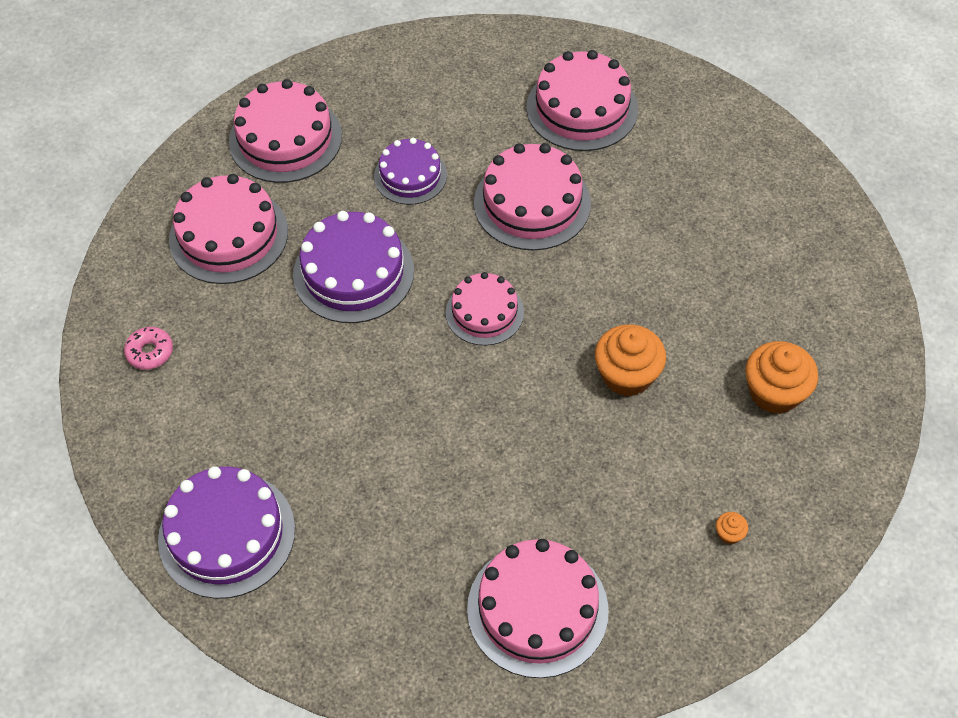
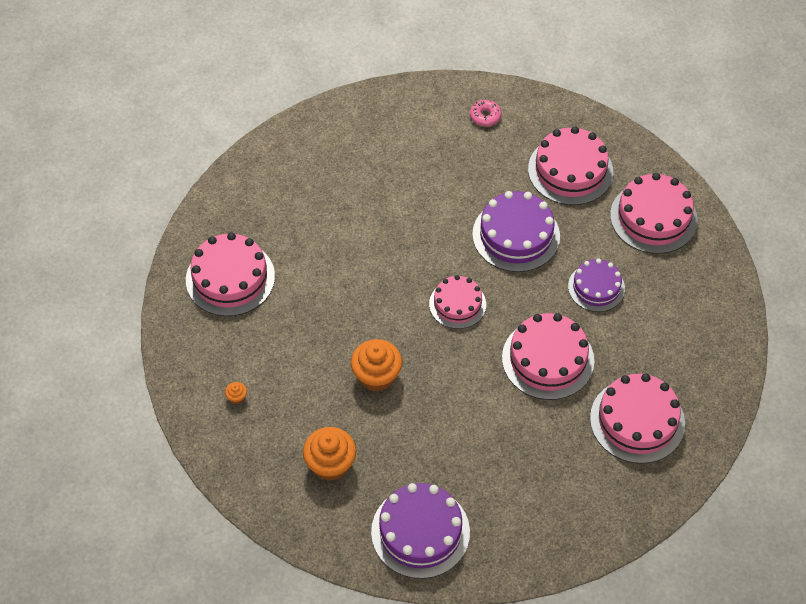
camera: 105 degrees right, 0 degrees up
(227, 534) = (340, 136): purple cake -> purple cake (420, 532)

